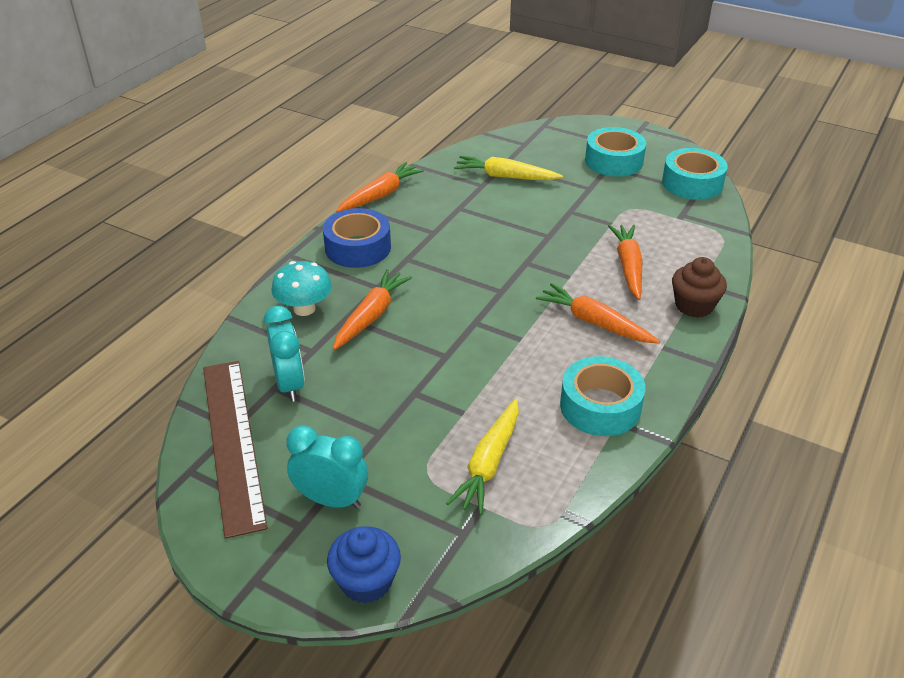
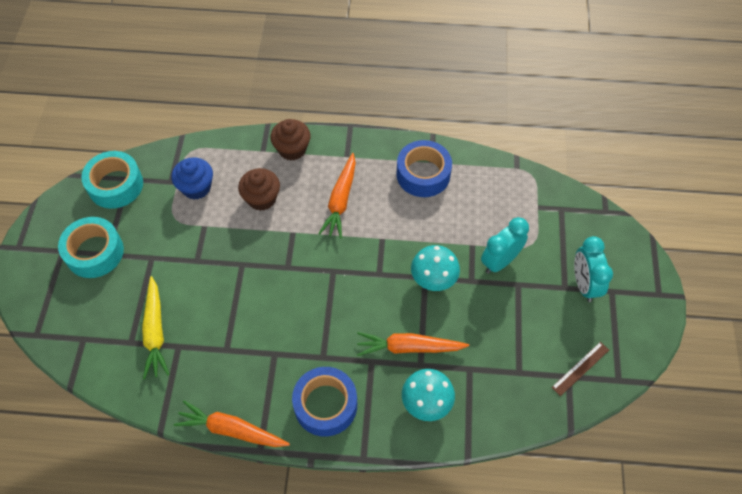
camera: 115 degrees left, 20 degrees up
(233, 442) = (580, 368): brown ruler -> brown ruler, size x0.42
(290, 384) = (510, 363): turquoise clock -> turquoise clock (500, 261)
(366, 581) = (621, 240): blue cupcake -> blue cupcake (196, 187)
(439, 362) = (433, 279): none -> turquoise mushroom
(488, 463) = (505, 215): yellow carrot -> none
(600, 406) = (423, 174): turquoise tape -> blue tape
(628, 266) = (261, 198): orange carrot -> brown cupcake

